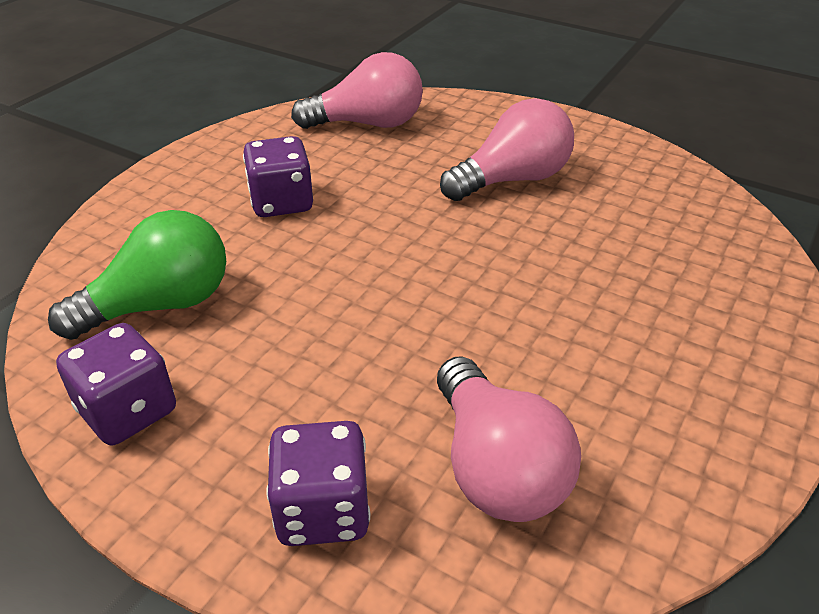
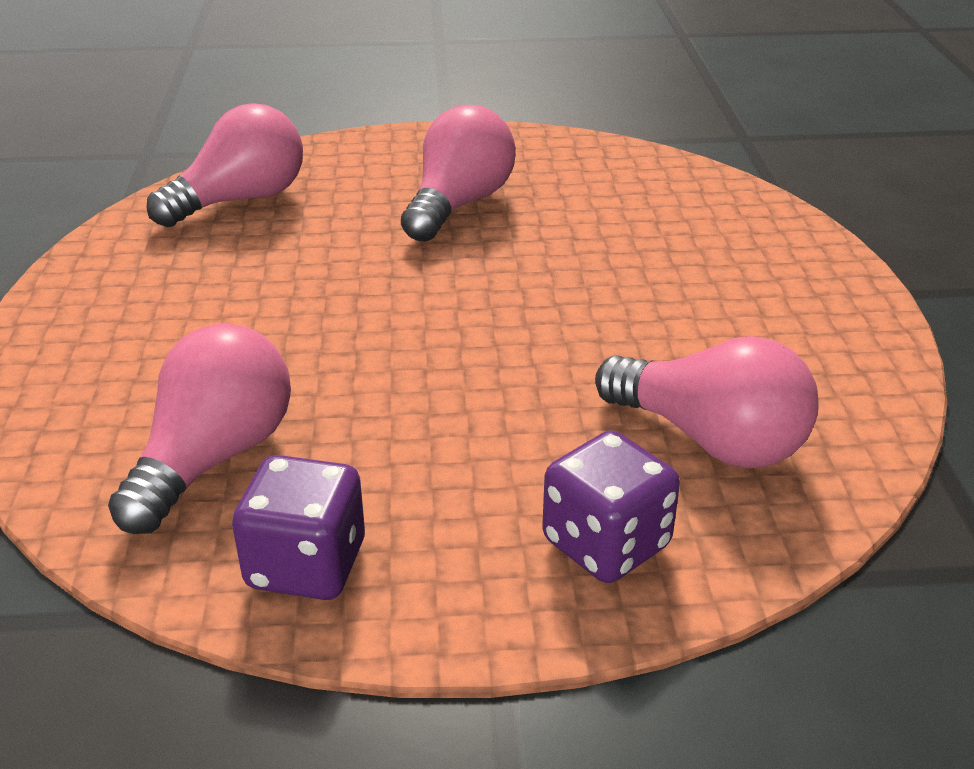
camera: 35 degrees left, 5 degrees down
(160, 305) = (214, 458): green light bulb -> pink light bulb
(281, 202) = (234, 308): purple dice -> none

